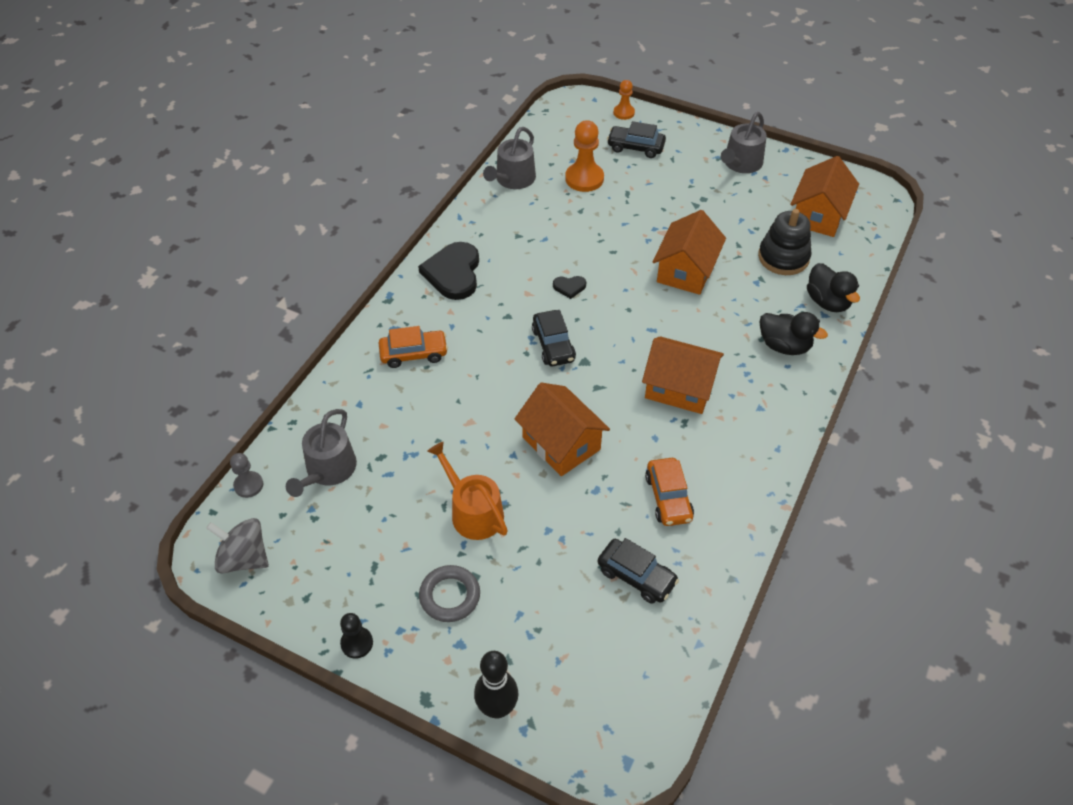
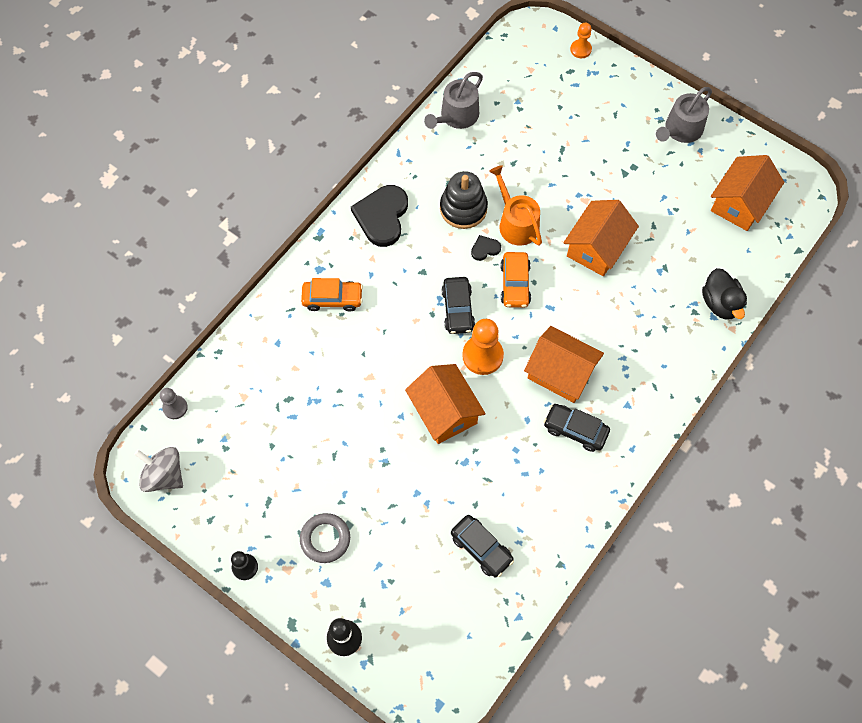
camera: 10 degrees right, 15 degrees up
(328, 470) = (242, 404): grey watering can -> none
(473, 512) = (357, 465): orange watering can -> orange watering can (516, 223)
(569, 287) = (485, 249): black heart -> black heart turned 150 degrees clockwise
(584, 179) = (525, 125): orange pawn -> orange pawn (482, 356)
(635, 147) = (582, 95): black car -> black car (575, 430)
(668, 498) = (525, 480): orange car -> orange car (515, 284)
(783, 257) = (692, 247): black stacking toy -> black stacking toy (463, 208)
(784, 346) = (666, 344): black duck -> none

